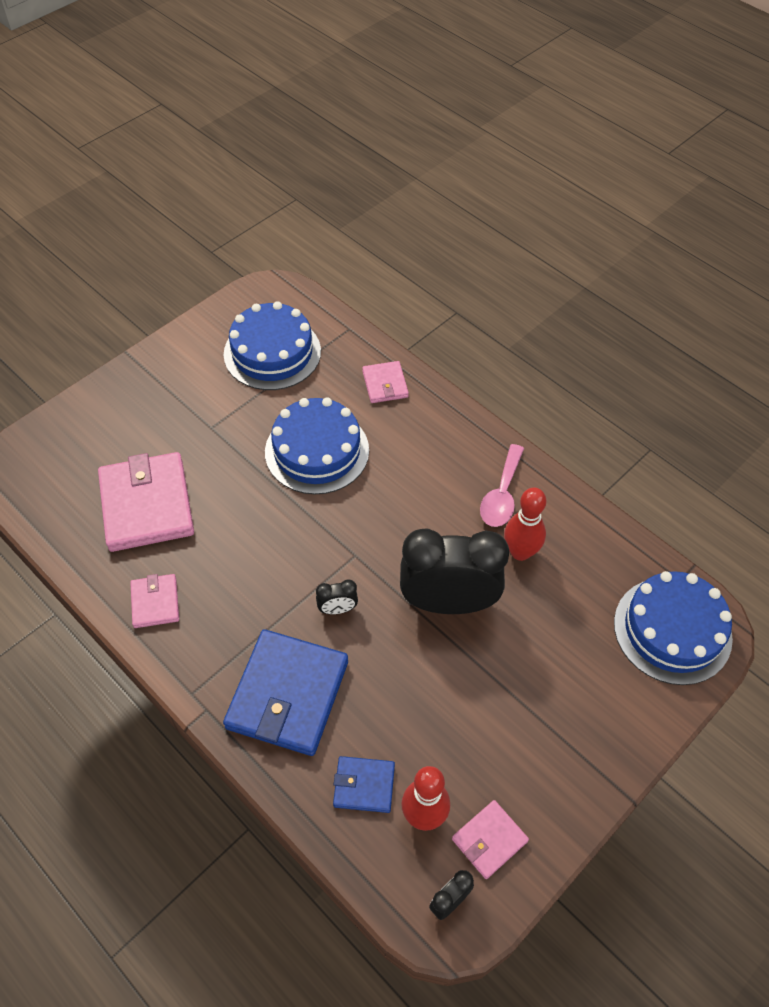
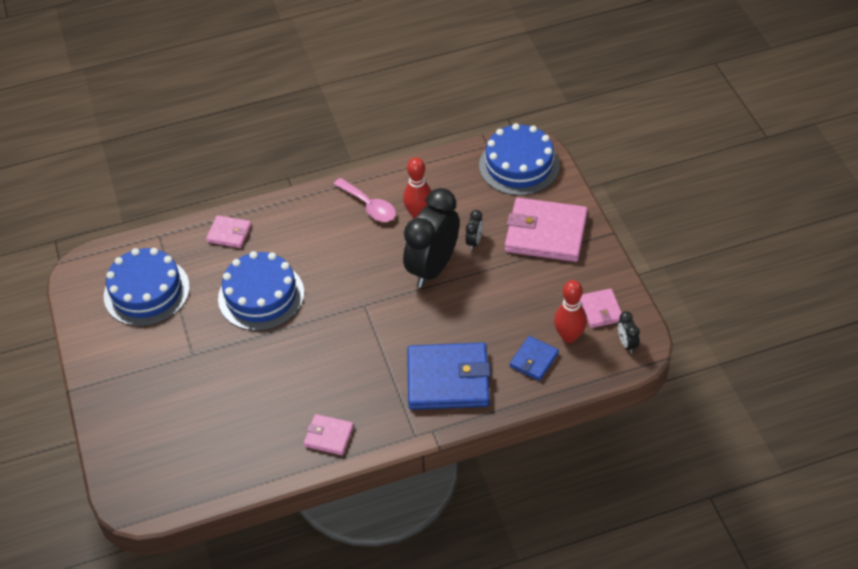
camera: 60 degrees left, 5 degrees down
(147, 505) = (238, 417): pink wallet -> pink wallet (546, 233)
(287, 694) = (448, 379): blue wallet -> blue wallet turned 45 degrees counterclockwise
(337, 609) = (401, 330): black clock -> black clock (474, 242)

